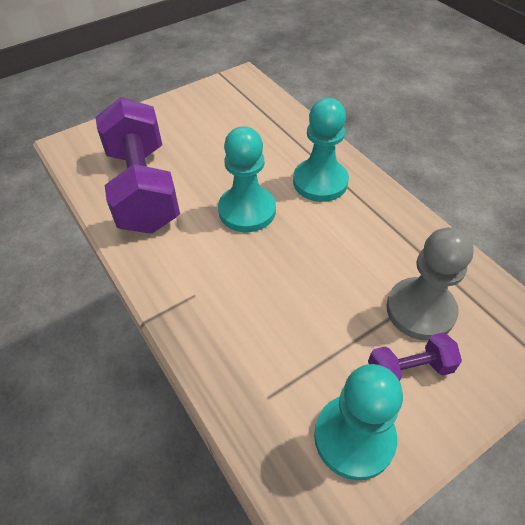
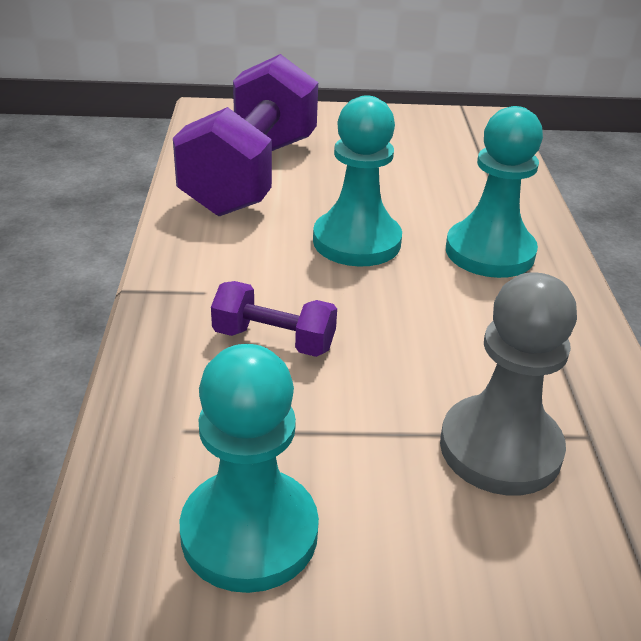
camera: 30 degrees right, 15 degrees down
(409, 370) = (410, 504): purple dumbbell -> purple dumbbell (274, 340)

